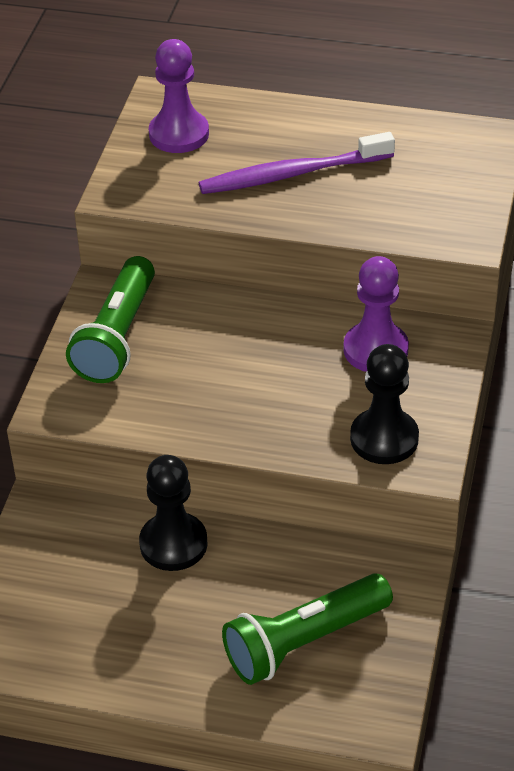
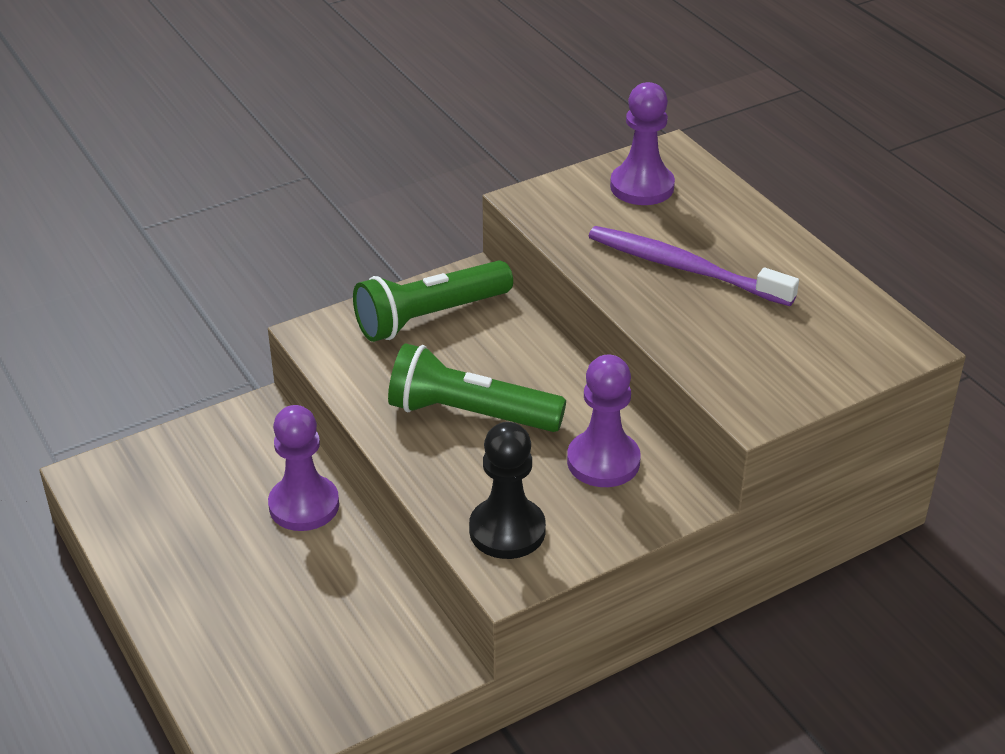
camera: 45 degrees right, 5 degrees down
(173, 544) = (304, 505): black pawn -> purple pawn
(304, 642) = (286, 648): green flashlight -> green flashlight (470, 414)

